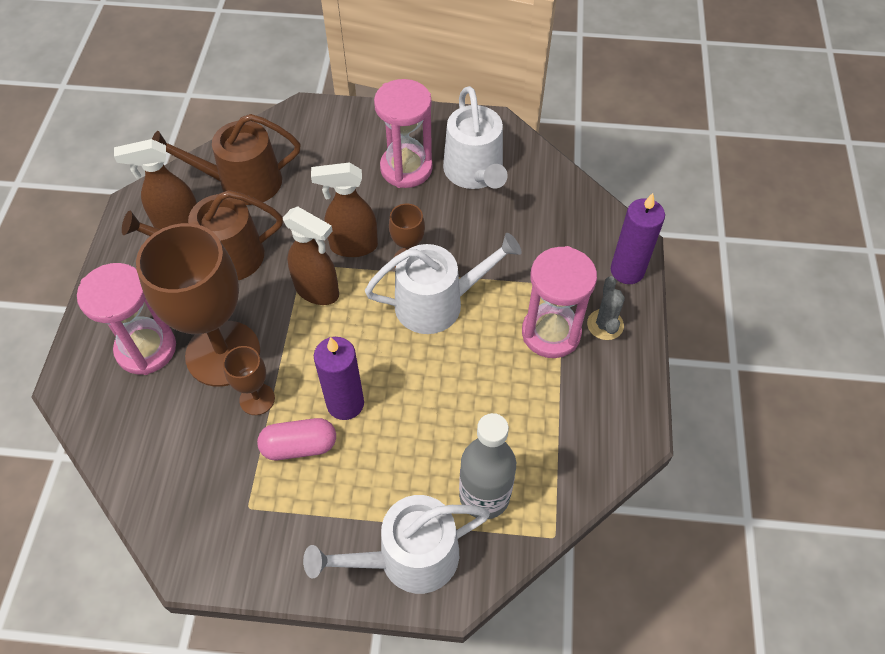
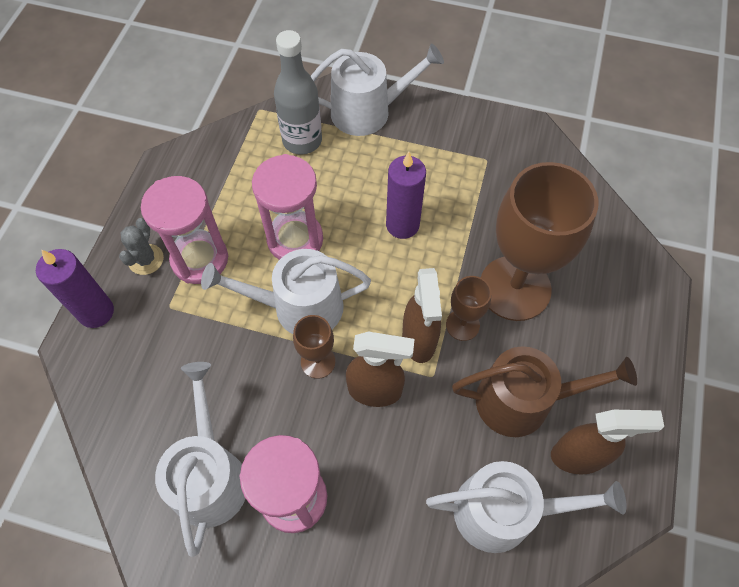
camera: 170 degrees left, 5 degrees up
(146, 349) = (590, 304): pink hourglass -> pink hourglass (295, 239)
(242, 182) = (504, 511): brown watering can -> white watering can
(257, 399) = (481, 240): brown goblet -> brown goblet (462, 325)
(299, 446) = (444, 197): pink capsule -> none
(317, 291) = (419, 340): brown spray bottle -> brown spray bottle turned 135 degrees counterclockwise

